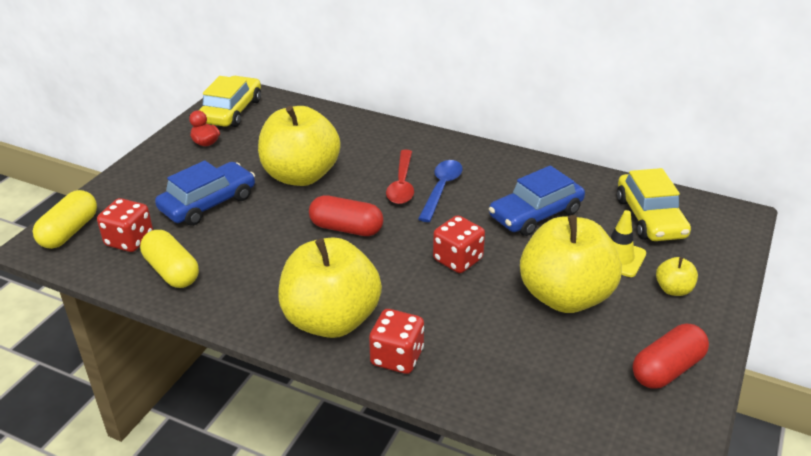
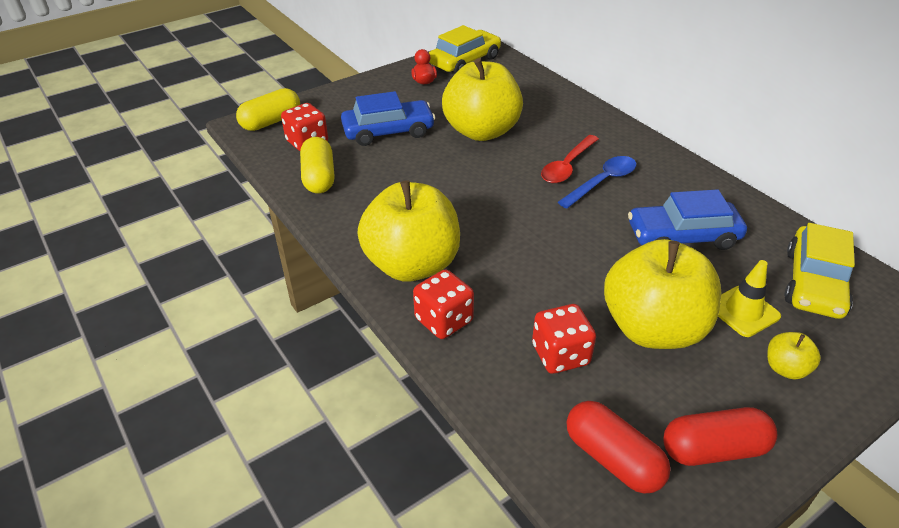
camera: 30 degrees right, 5 degrees up
(346, 228) = (486, 189): red capsule -> red capsule (612, 458)
(458, 260) = (568, 253): red dice -> red dice (560, 355)

